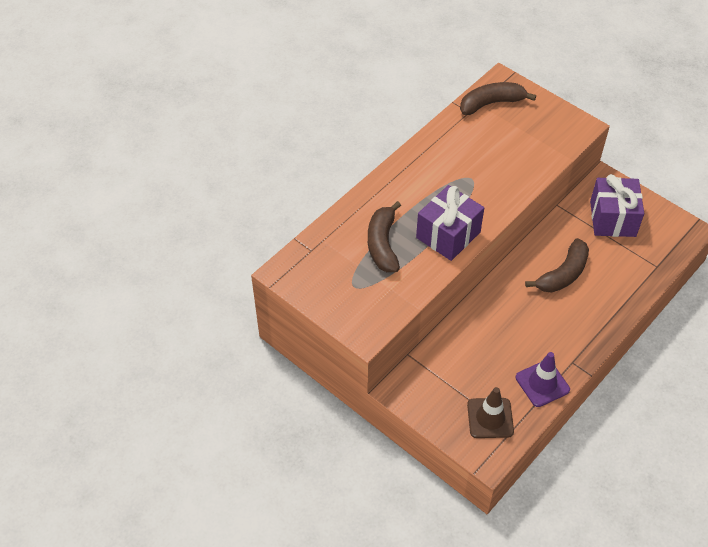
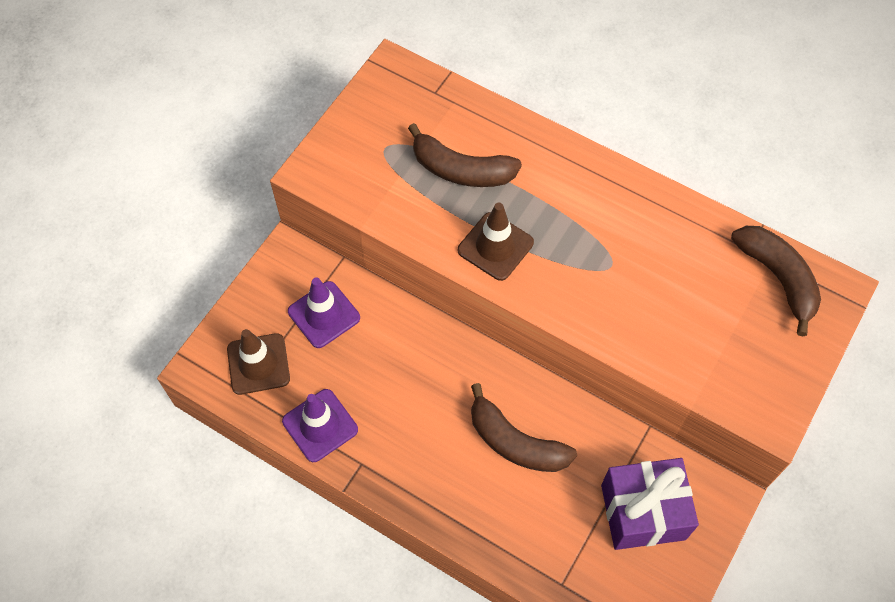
camera: 80 degrees right, 10 degrees up
(383, 244) = (461, 170): brown banana -> brown banana turned 150 degrees counterclockwise
(448, 235) = (495, 246): purple gift -> brown traffic cone
(455, 372) = (324, 314): none -> purple traffic cone

